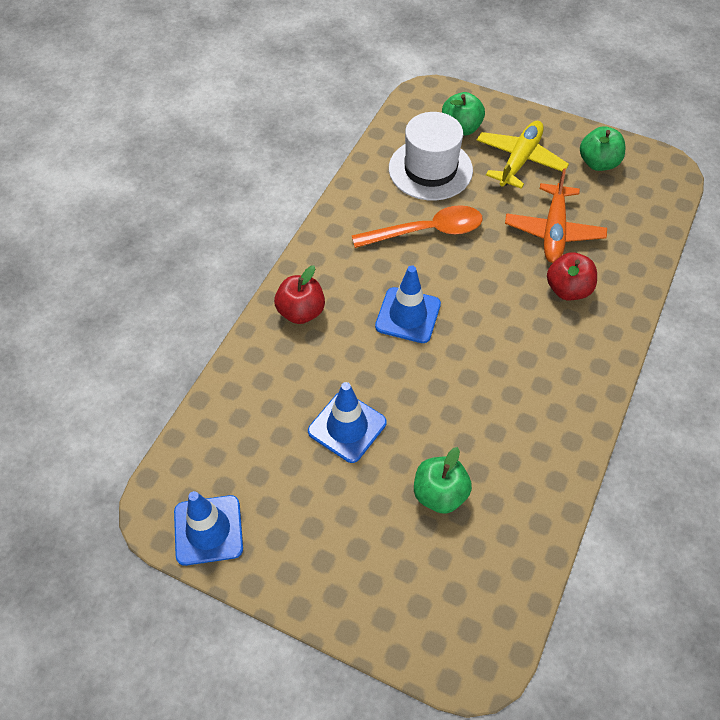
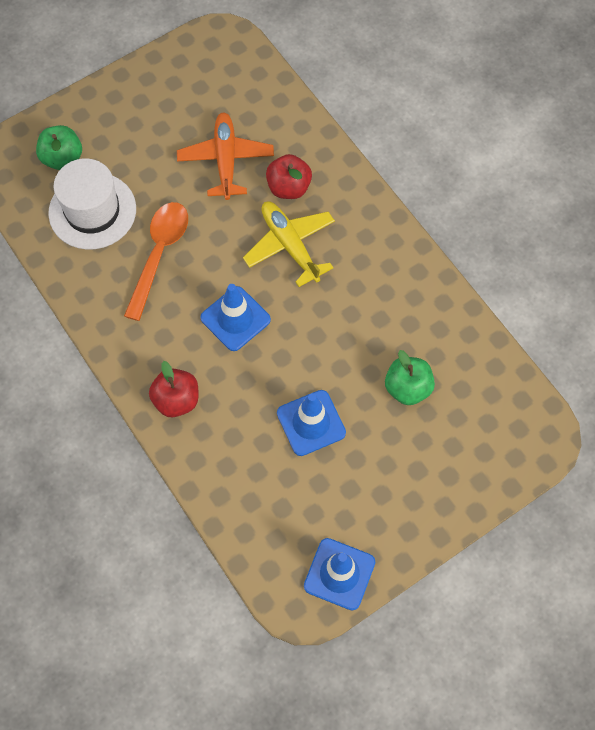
camera: 60 degrees left, 10 degrees up
(519, 160) = (133, 136): yellow plane -> yellow plane (290, 245)
(553, 231) = (226, 160): orange plane -> orange plane turned 135 degrees counterclockwise
(598, 163) = (179, 81): green apple -> none

